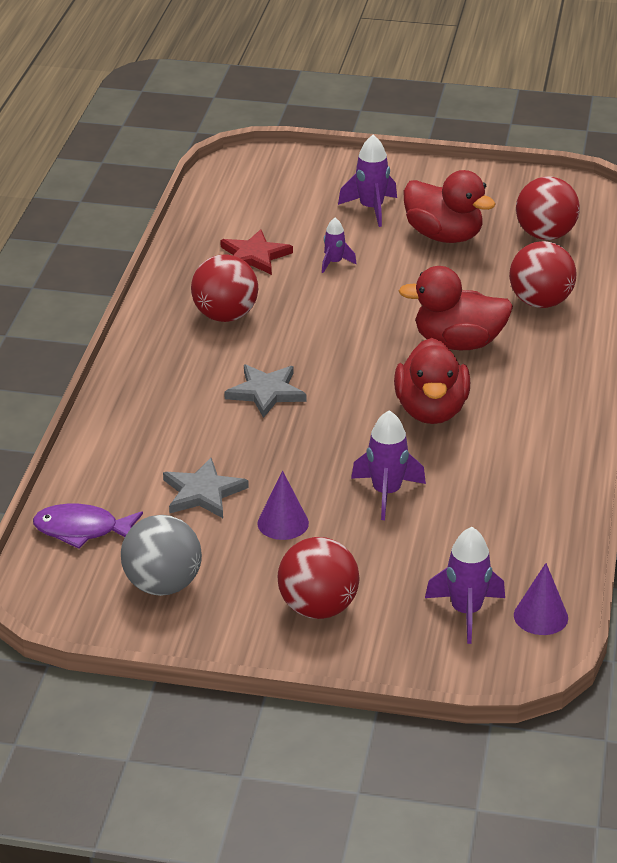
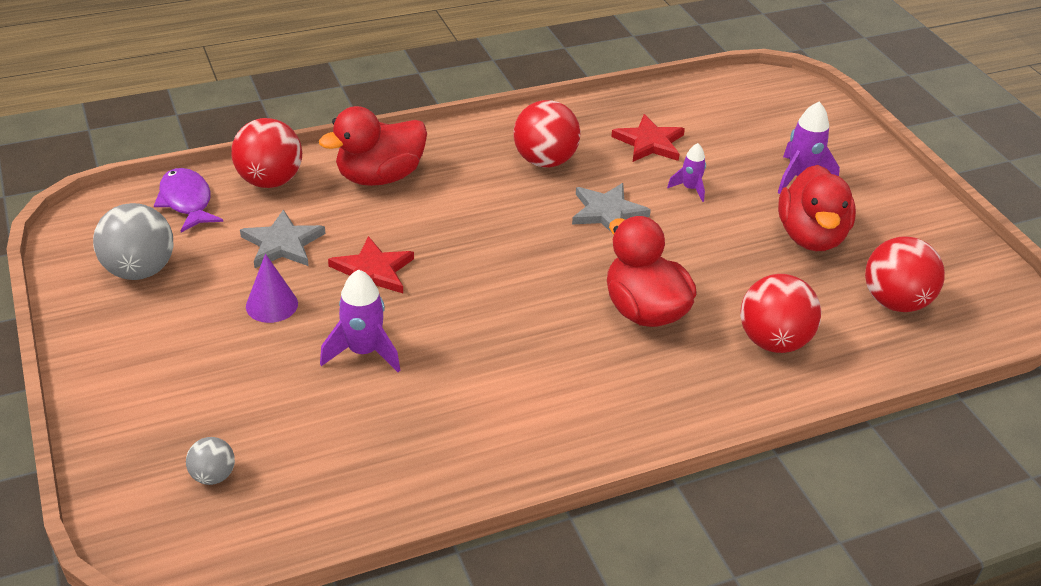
camera: 55 degrees right, 5 degrees up
(266, 392) = (455, 224): grey star -> grey star (607, 212)
(288, 456) = (372, 271): none -> red star
(318, 608) = (161, 372): red ball -> red ball (270, 181)
(431, 411) = (517, 333): red duck -> red duck (380, 177)
(466, 612) = (213, 476): purple rocket -> grey ball
(540, 616) = (239, 536): purple cone -> none

